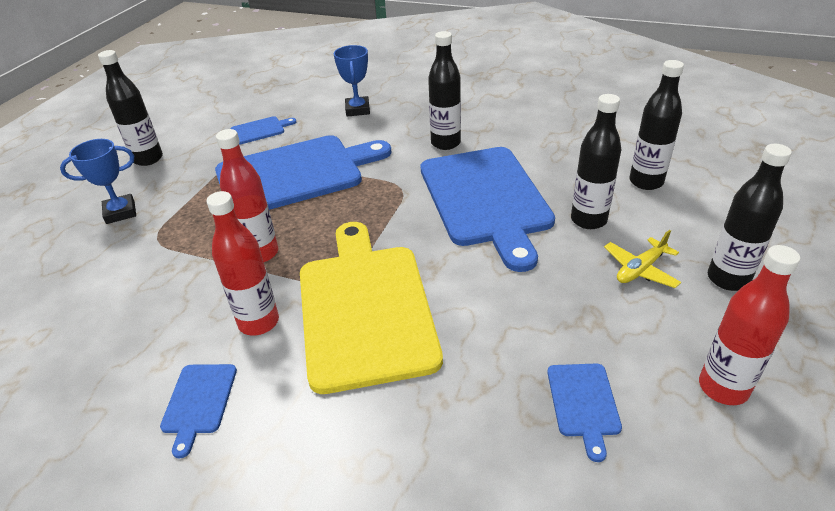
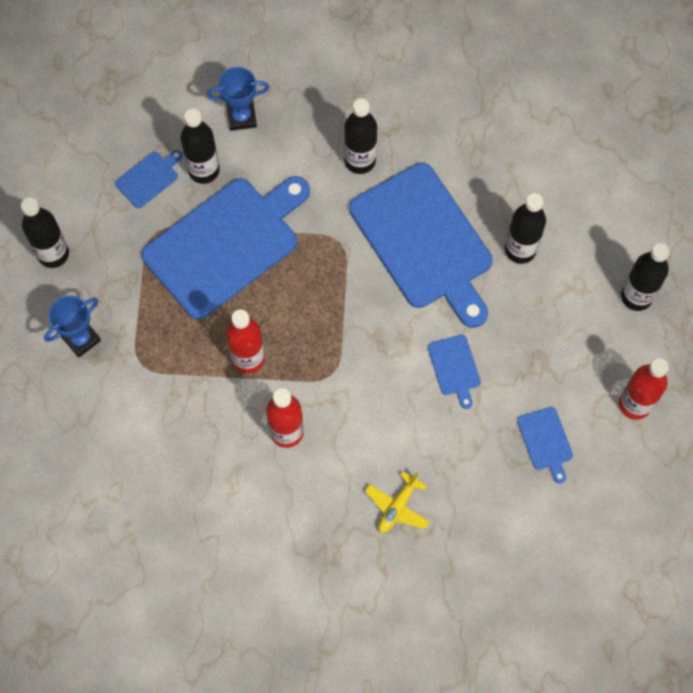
camera: 20 degrees left, 30 degrees up
(199, 402) = (281, 512): blue cutting board -> blue cutting board (454, 368)
(357, 110) = (241, 117): blue trophy -> blue trophy turned 75 degrees counterclockwise
(365, 308) = (365, 397): yellow cutting board -> none
(640, 269) = (569, 302): yellow plane -> yellow plane (397, 506)
(646, 182) = (563, 184): black bottle -> black bottle (204, 170)

